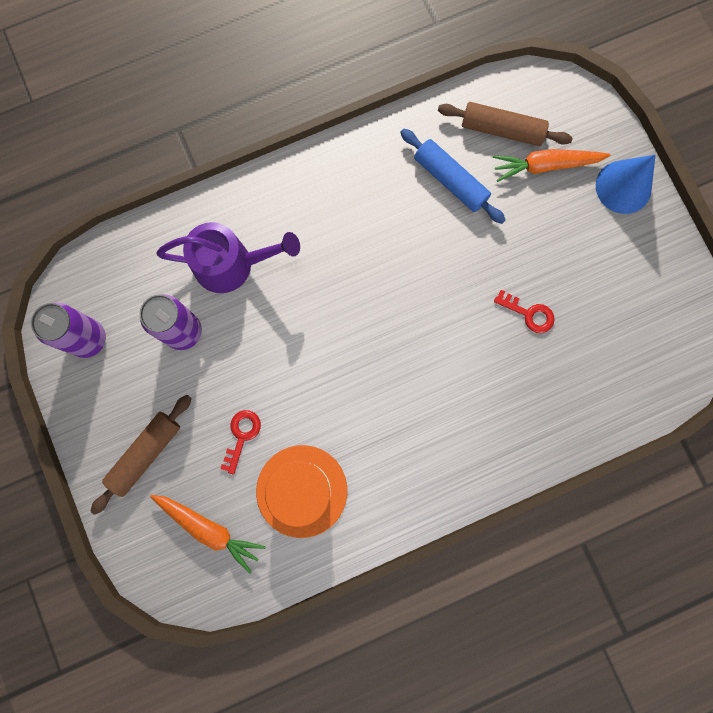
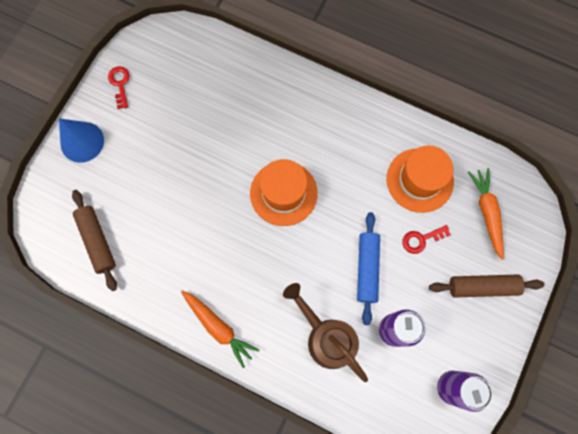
camera: 130 degrees left, 5 degrees down
(232, 264) = (326, 337): purple watering can -> brown watering can
(404, 340) = (283, 193): none -> orange hat
(450, 180) = (158, 246): blue rolling pin -> blue rolling pin (367, 269)
(528, 313) = (208, 137): red key -> red key (120, 84)
(545, 166) = (103, 196): orange carrot -> orange carrot (219, 327)

